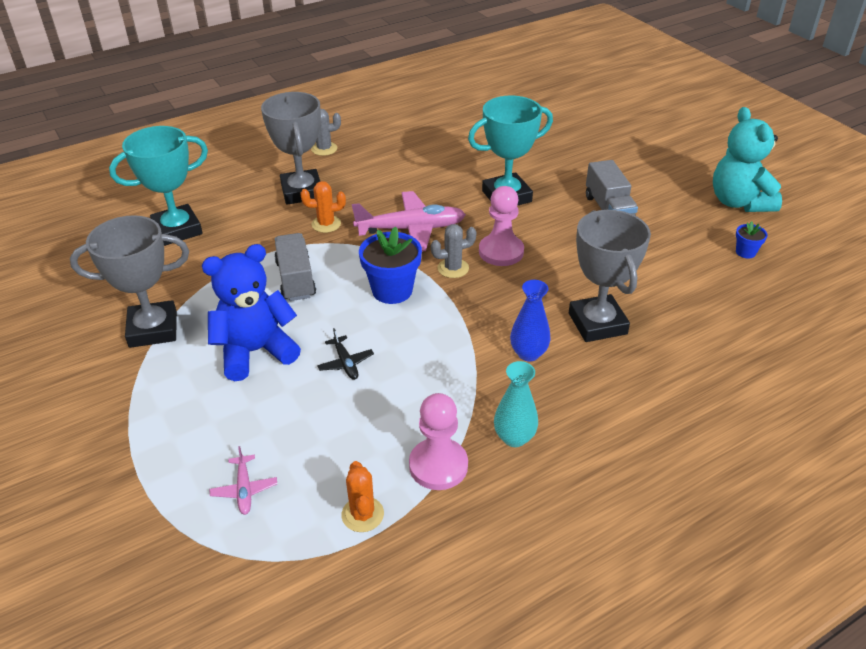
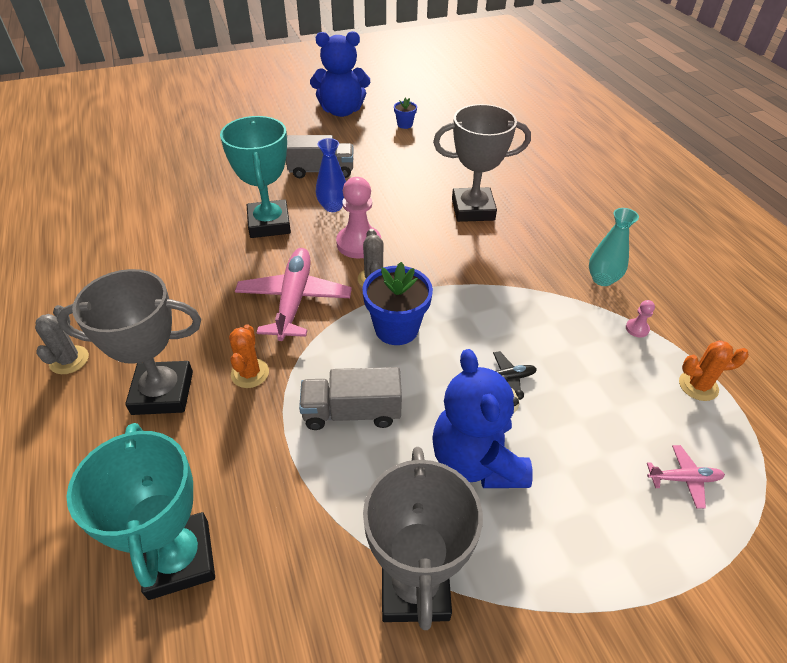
camera: 80 degrees left, 5 degrees up
(438, 466) = (637, 329): pink pawn -> pink pawn, size x0.44
(528, 353) = (504, 253): blue vase -> blue vase (333, 206)
(739, 202) = (341, 111): turquoise teddy bear -> blue teddy bear

